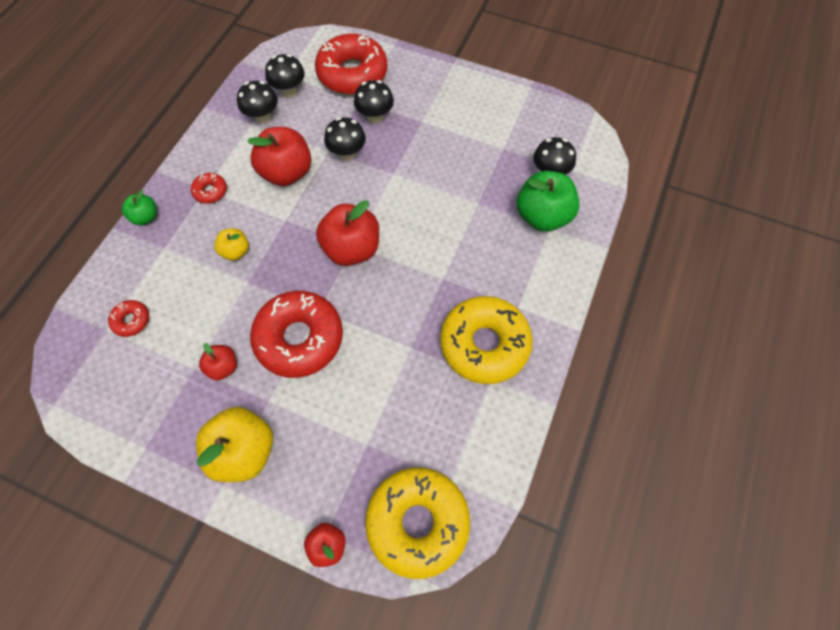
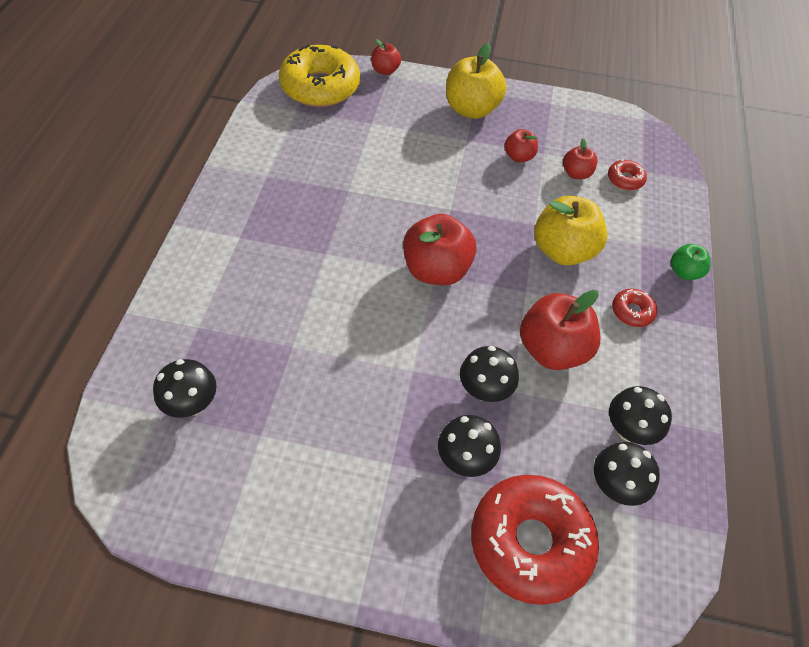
camera: 165 degrees right, 10 degrees down
(176, 335) = (576, 173): none -> red apple
(236, 251) = (563, 251): yellow apple -> yellow apple, size x1.89
(299, 338) = (459, 184): red donut -> none
(484, 344) = (275, 201): yellow donut -> none
(542, 216) = (206, 340): green apple -> none

